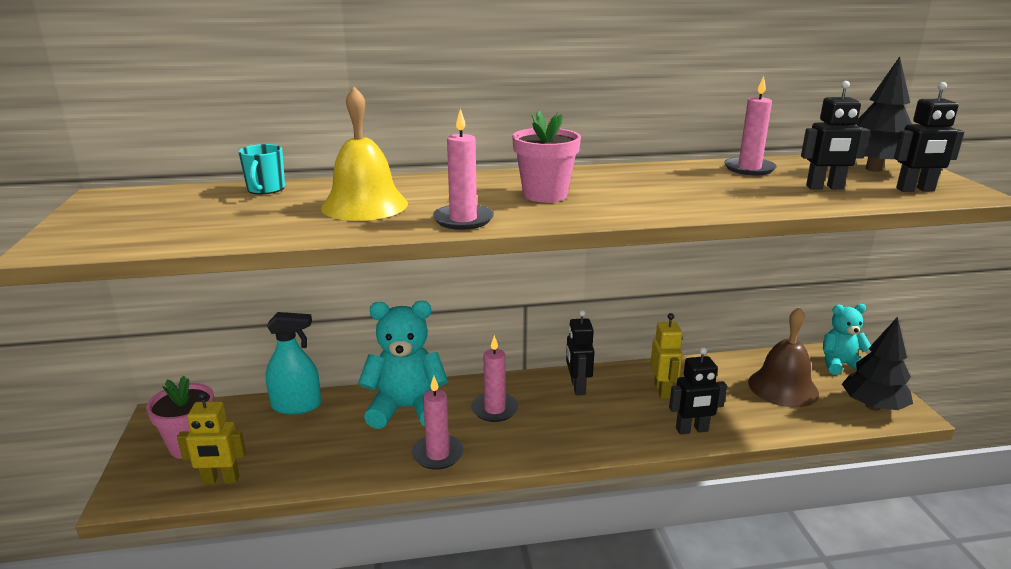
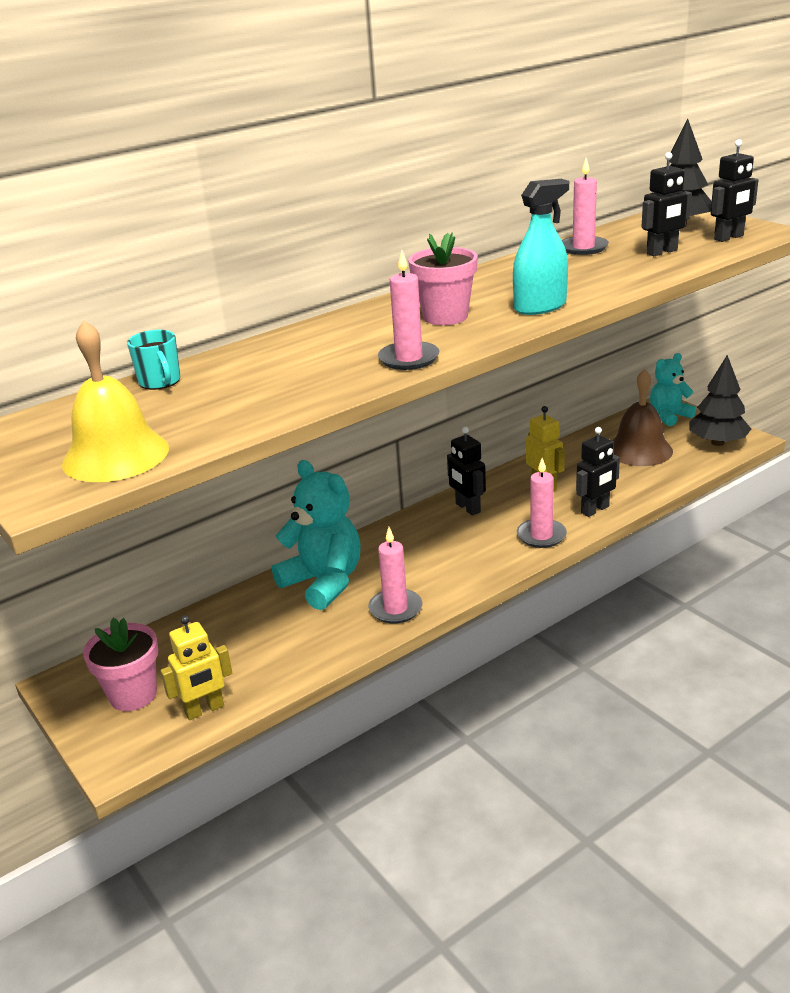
camera: 25 degrees left, 5 degrees up
(296, 406) = (205, 620): turquoise spray bottle -> turquoise spray bottle (540, 307)
(364, 205) = (293, 370): yellow bell -> yellow bell (115, 455)
(406, 409) = (324, 582): turquoise teddy bear -> turquoise teddy bear turned 75 degrees clockwise
(494, 409) = (410, 553): pink candle -> pink candle (541, 536)

